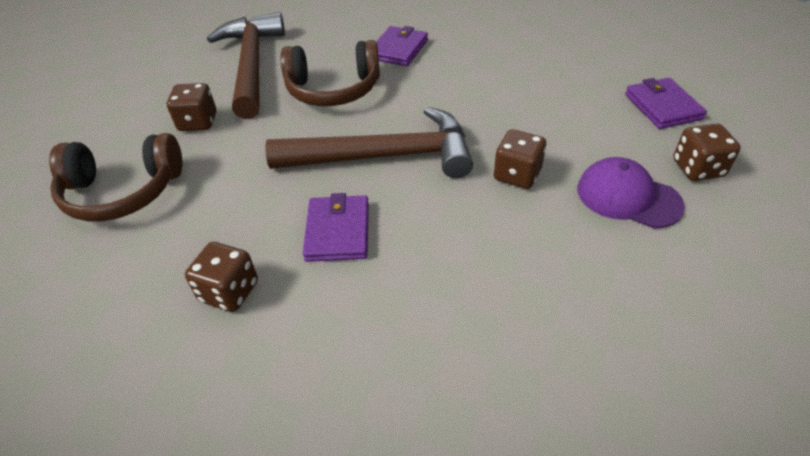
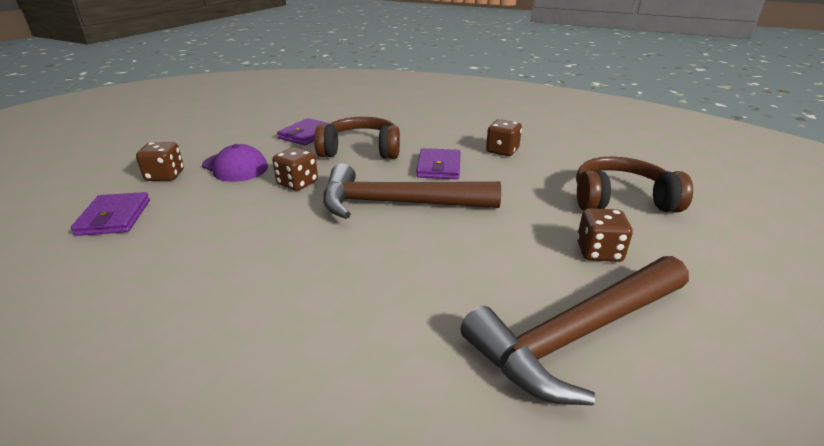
camera: 175 degrees left, 15 degrees down
(251, 65) = (578, 334): brown hammer -> brown hammer turned 60 degrees clockwise
(333, 89) = (445, 275): brown headphones -> brown headphones (361, 150)
(398, 49) = (339, 336): purple wallet -> purple wallet (306, 135)

